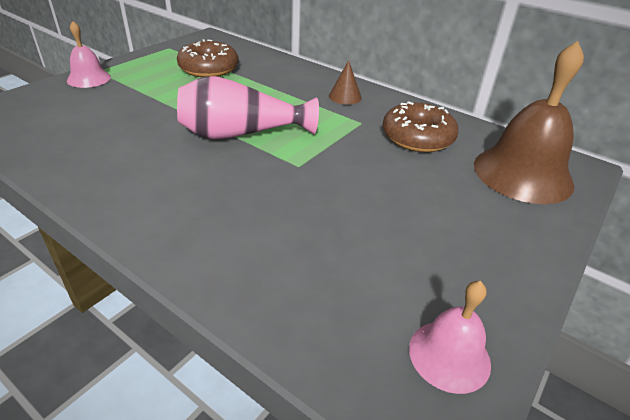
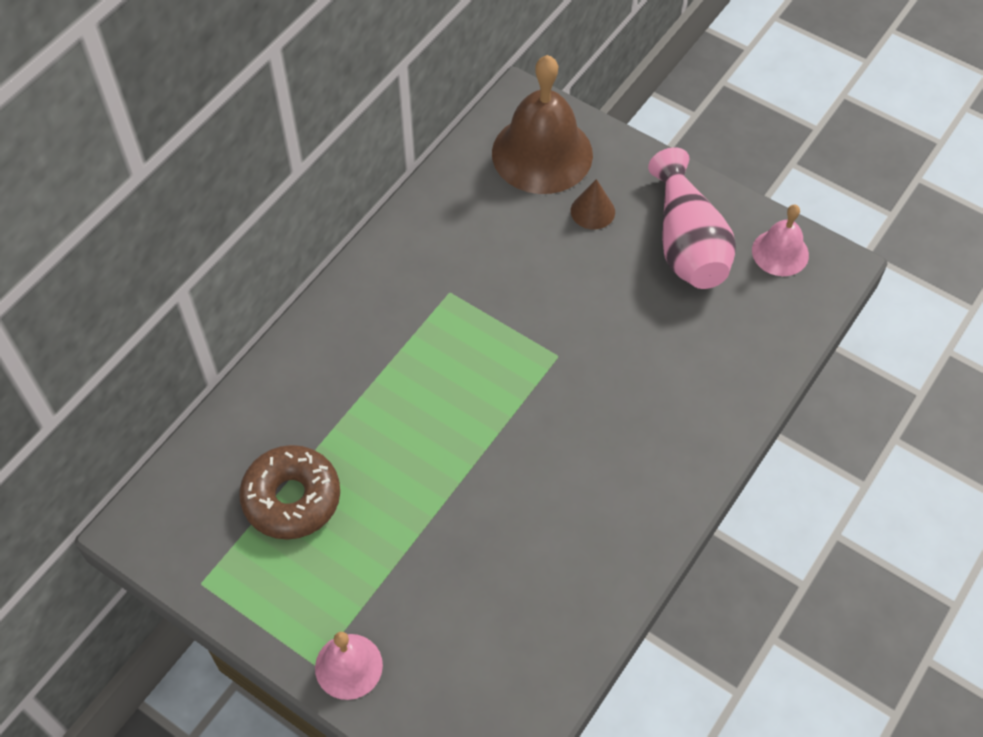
camera: 90 degrees left, 20 degrees up
(241, 134) = (496, 422): pink vase -> pink vase (687, 243)
(345, 97) = (377, 309): brown cone -> brown cone (592, 211)
(417, 137) = (479, 236): brown donut -> none

